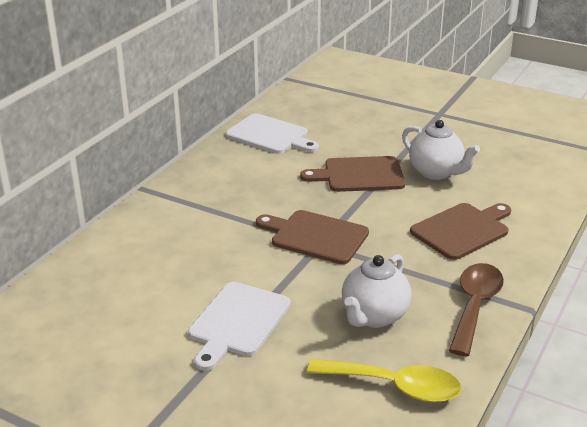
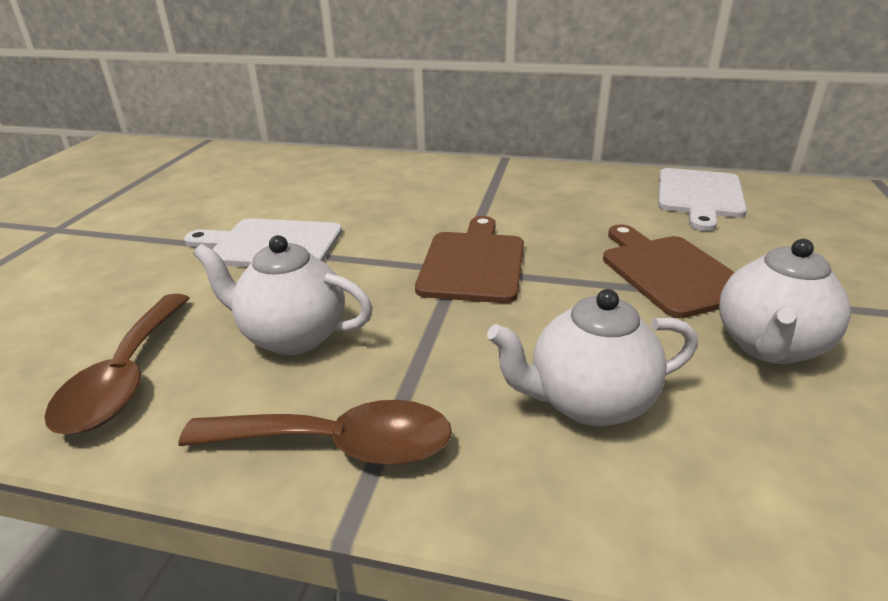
camera: 75 degrees right, 0 degrees up
(394, 386) = (125, 377): yellow spoon -> brown spoon
(462, 230) = (588, 402): brown cutting board -> white teapot

